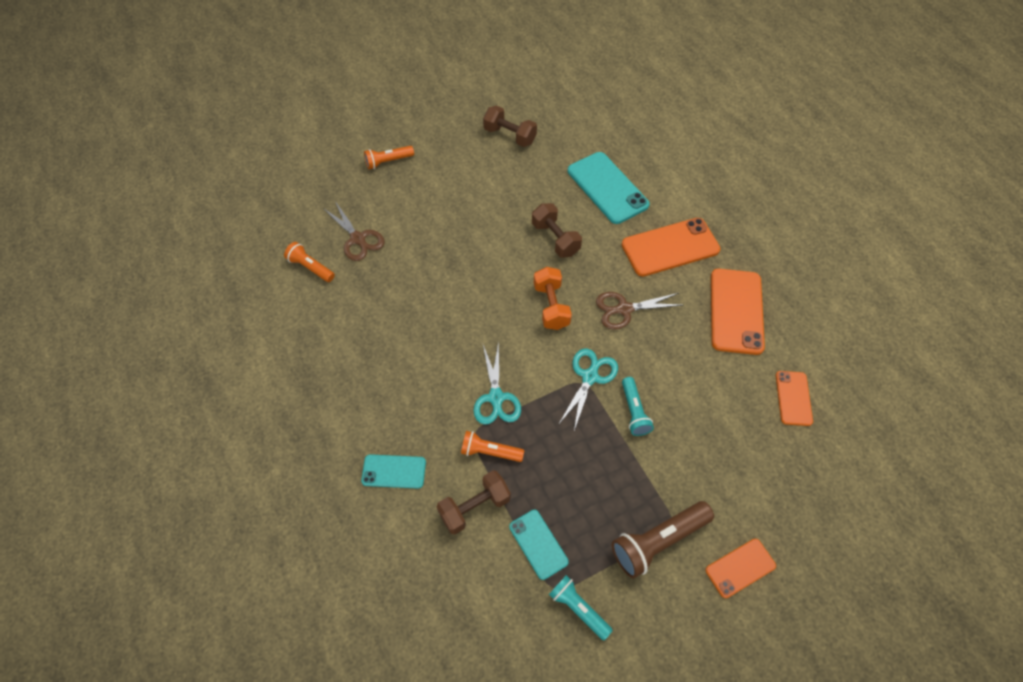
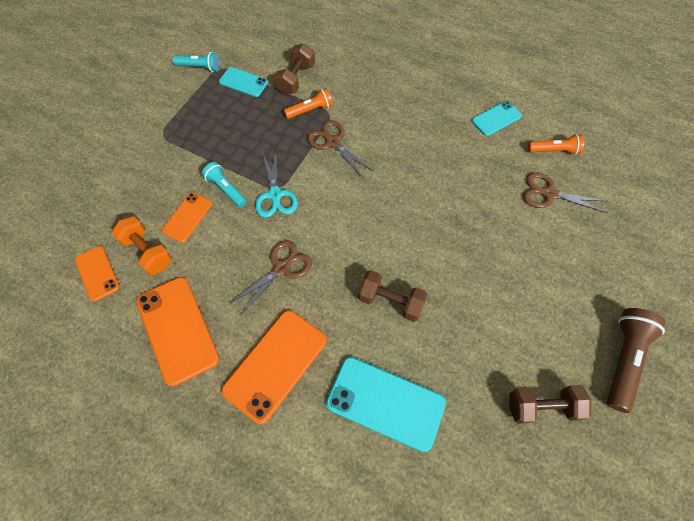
camera: 145 degrees right, 5 degrees up
(388, 161) = (615, 285): orange flashlight -> none
(394, 471) = (360, 70): turquoise phone -> turquoise phone (496, 118)
(496, 397) = (333, 142): turquoise scissors -> brown scissors
(551, 306) = (345, 233): orange dumbbell -> orange dumbbell (147, 252)
(658, 541) = (167, 121): brown flashlight -> brown flashlight (623, 359)
(740, 568) = (106, 135): orange phone -> orange phone (187, 217)

